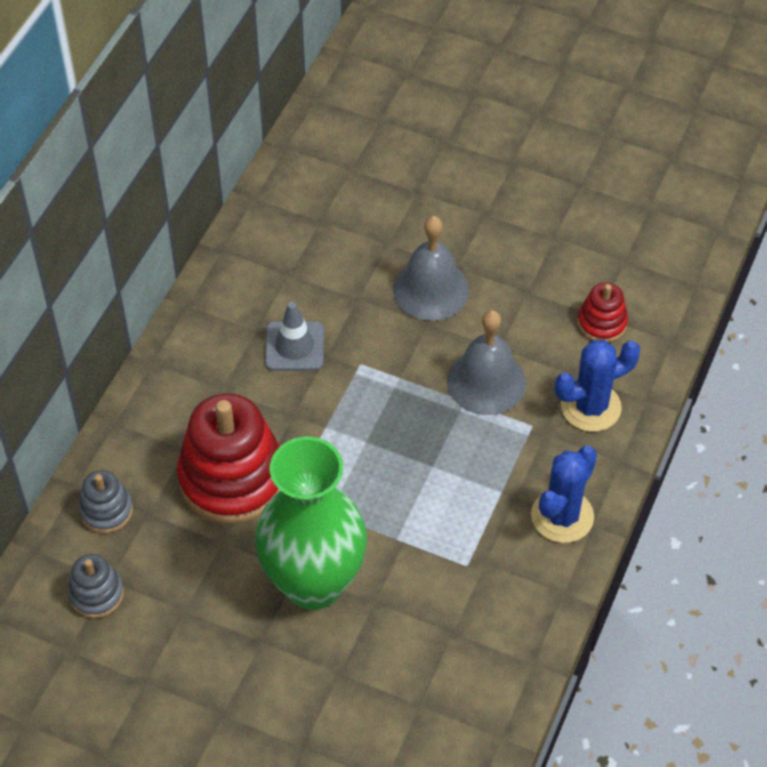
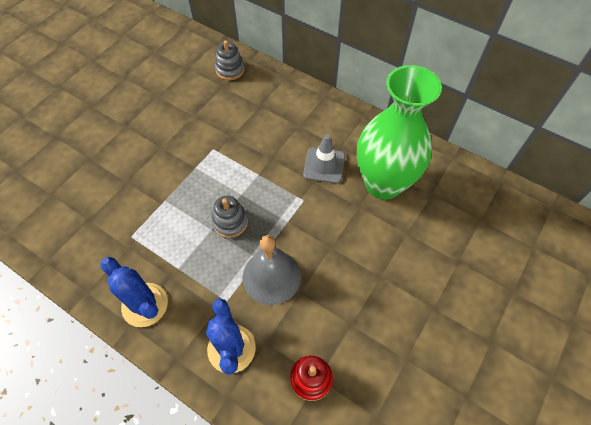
camera: 100 degrees right, 5 degrees up
(96, 594) = (181, 63): grey stacking toy -> grey stacking toy (230, 222)
(232, 478) = (234, 124): red stacking toy -> none
(313, 583) = (151, 154): green vase -> green vase (383, 184)
(431, 289) = (361, 254): grey bell -> none

